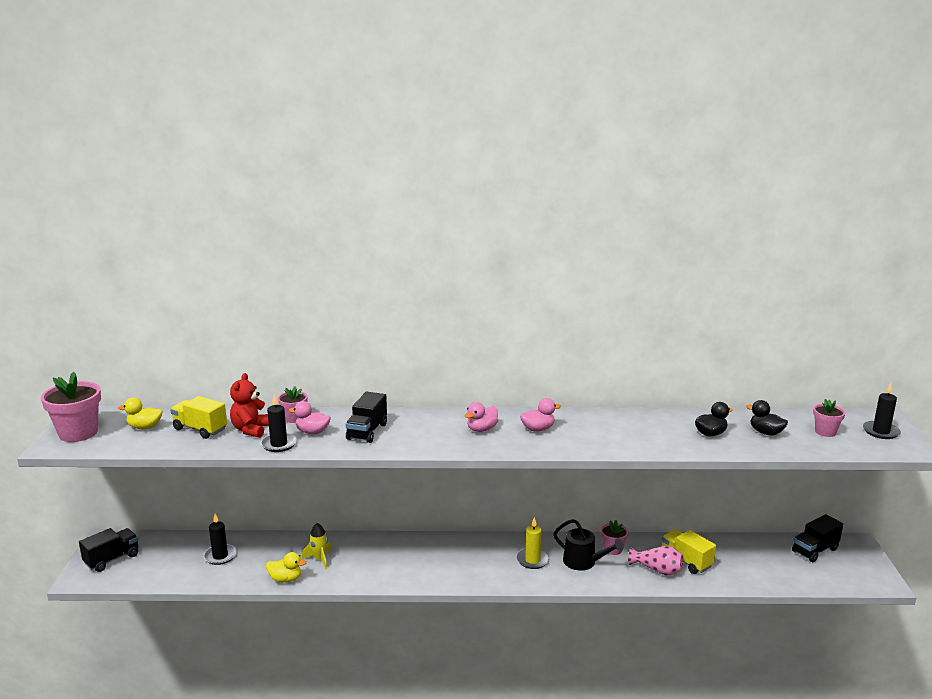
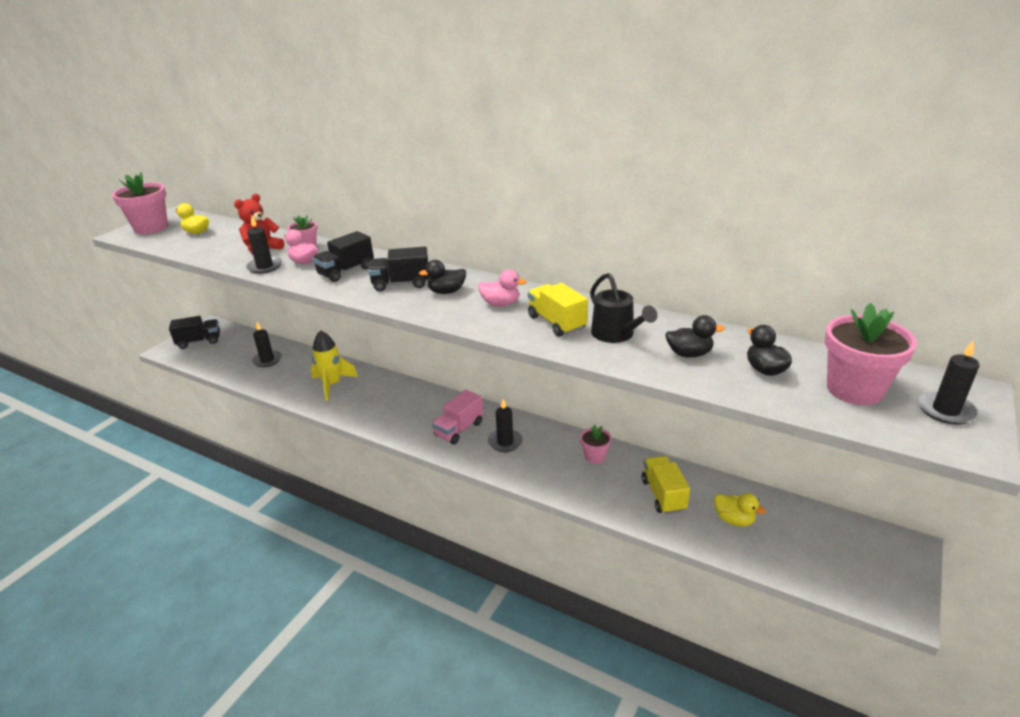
camera: 30 degrees right, 10 degrees up
(200, 429) = (229, 242): yellow truck -> yellow truck (556, 323)
(285, 579) = (291, 394): yellow duck -> yellow duck (734, 519)
(319, 559) = (332, 384): yellow rocket -> yellow rocket, size x1.57
(482, 429) = (446, 292): pink duck -> black duck
(483, 562) = (459, 429): none -> pink truck
(532, 560) = (505, 442): yellow candle -> black candle
(583, 562) = (552, 460): black watering can -> black watering can (616, 335)
(657, 570) = (622, 494): pink vase -> none
(815, 550) = (838, 535): black truck -> black truck (401, 284)
(825, 432) = (854, 389): pink flower pot -> pink flower pot, size x1.82

